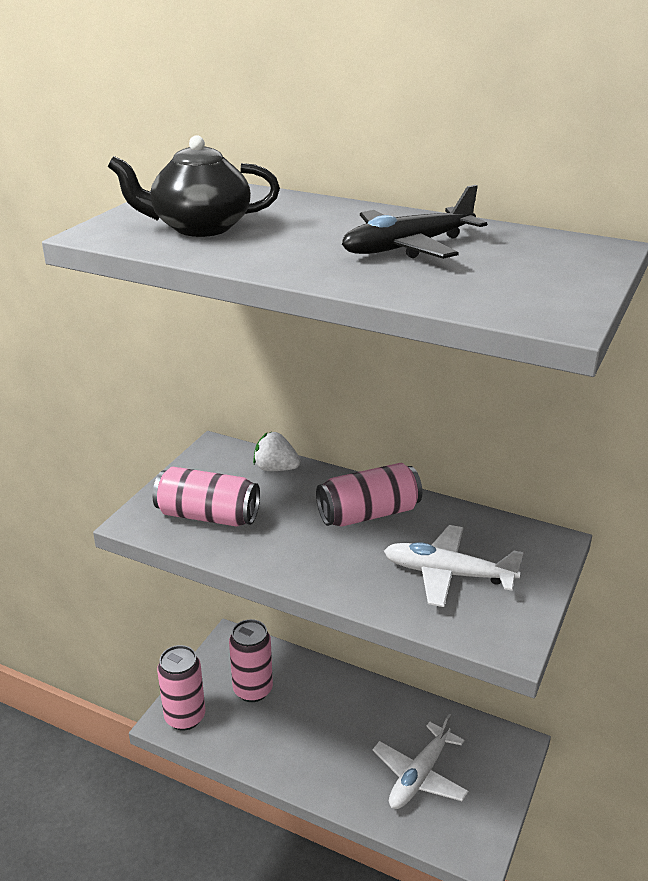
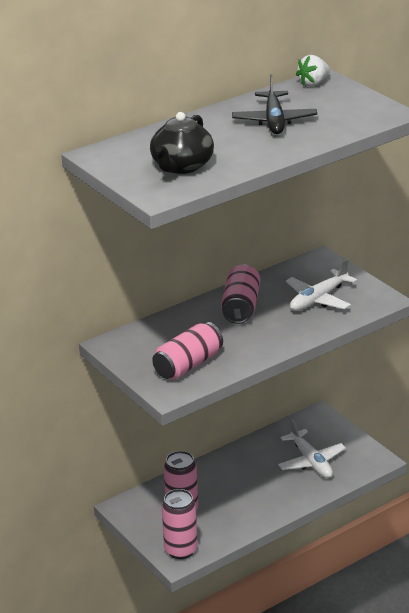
camera: 60 degrees left, 0 degrees up
(276, 468) = (159, 327): white strawberry -> white strawberry (313, 83)

